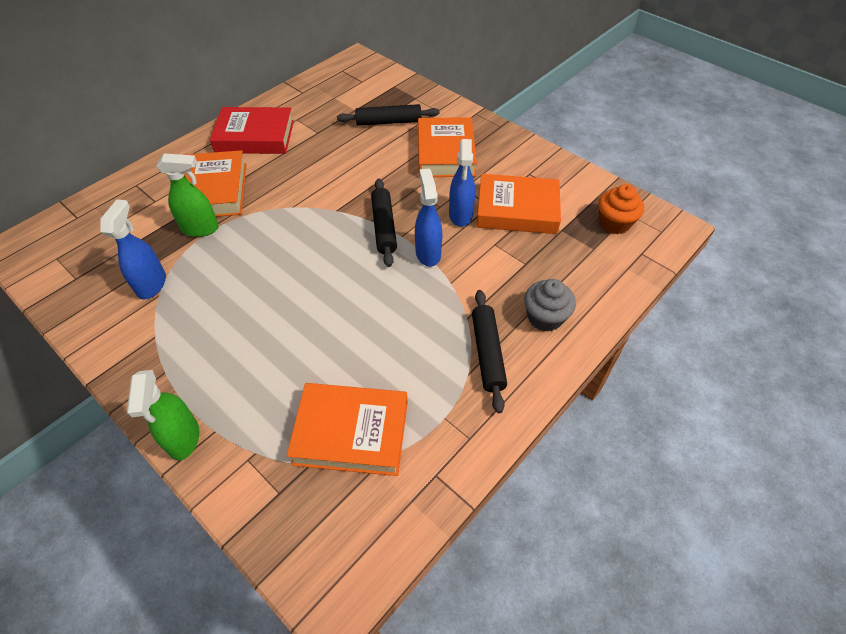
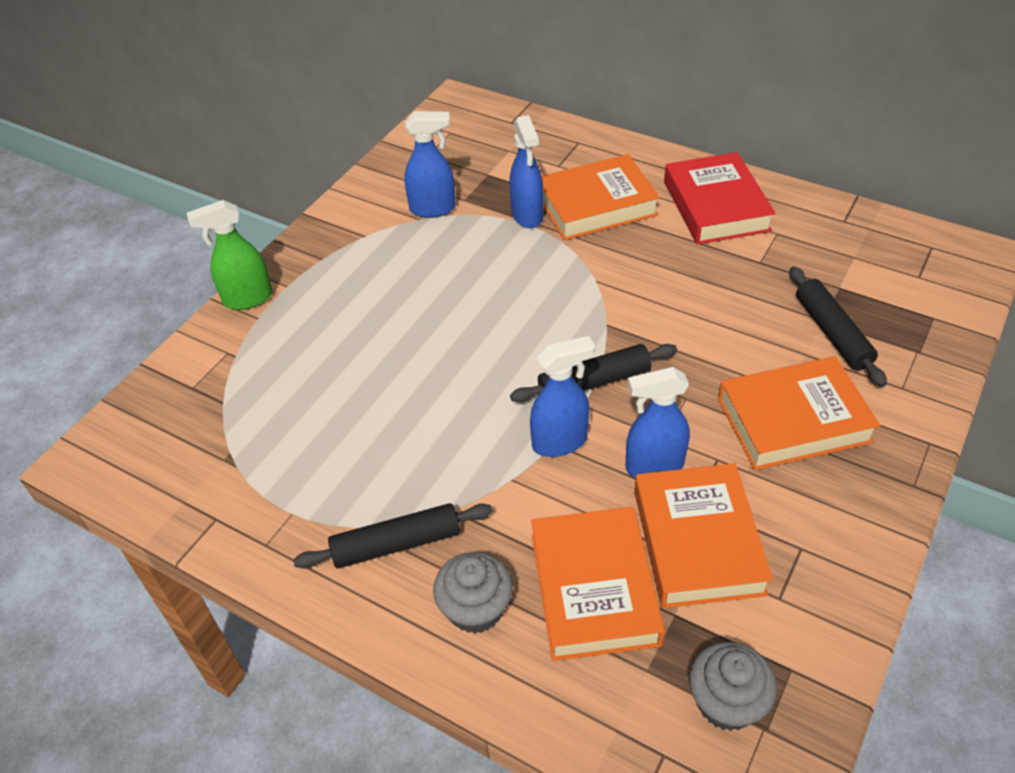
camera: 80 degrees right, 5 degrees down
(200, 229) = (527, 215): green spray bottle -> blue spray bottle
(351, 432) = (264, 428): orange book -> orange book (594, 588)
(614, 223) = (726, 702): orange cupcake -> grey cupcake

